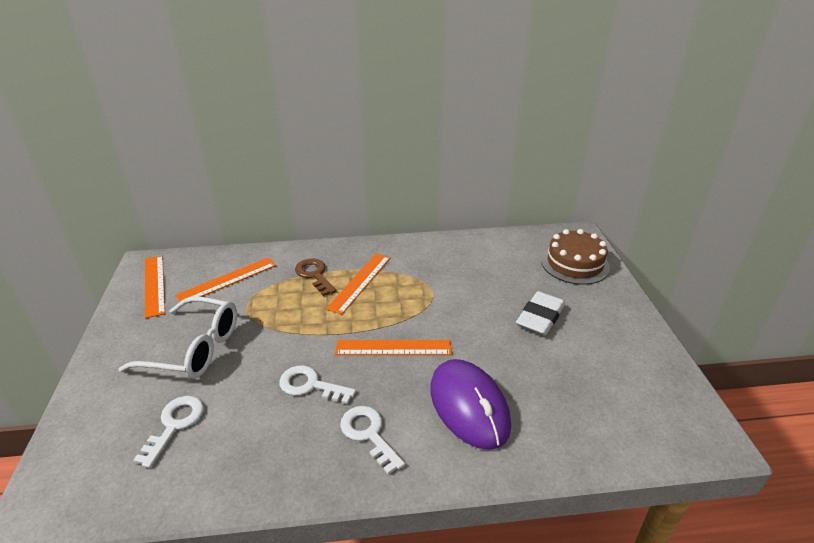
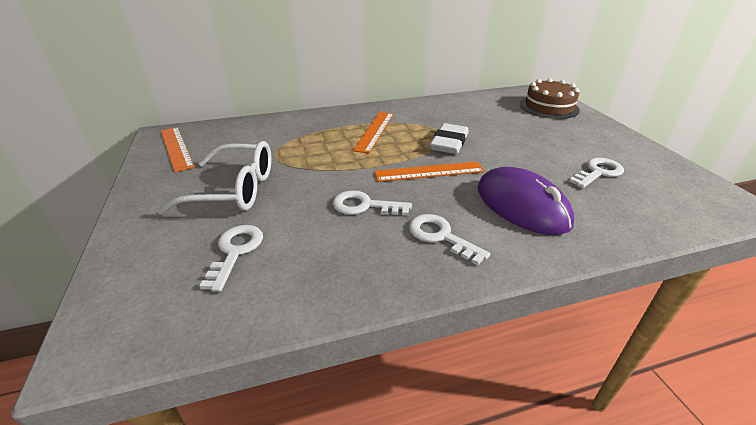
camera: 10 degrees left, 0 degrees up
(227, 280) = (248, 139): orange ruler -> none
(314, 275) = (330, 129): brown key -> none
(540, 317) = (544, 141): white eraser -> white eraser (449, 143)
(576, 371) = (598, 172): none -> white key

